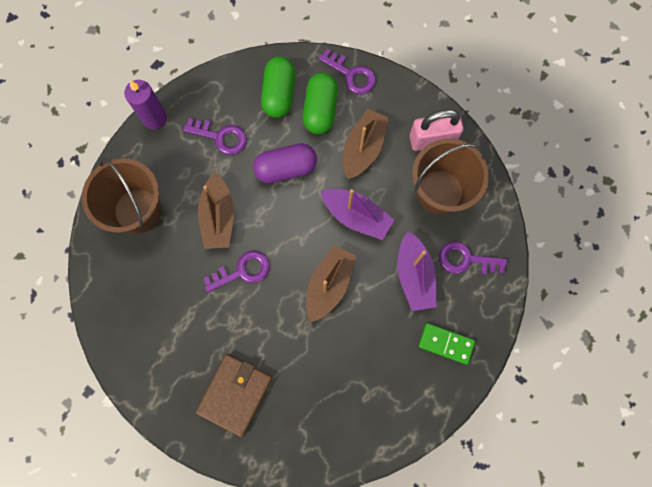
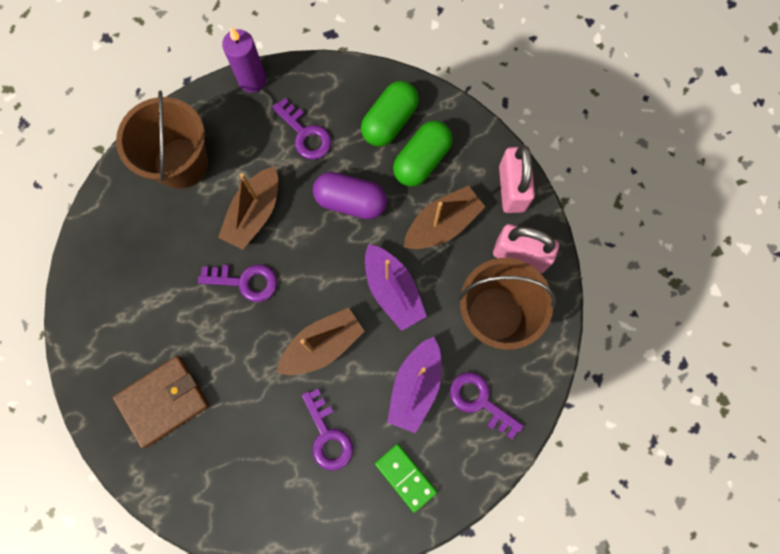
camera: 30 degrees right, 0 degrees up
(351, 75) = (476, 141): purple key -> purple key (327, 436)
(398, 95) = (512, 188): none -> pink padlock

